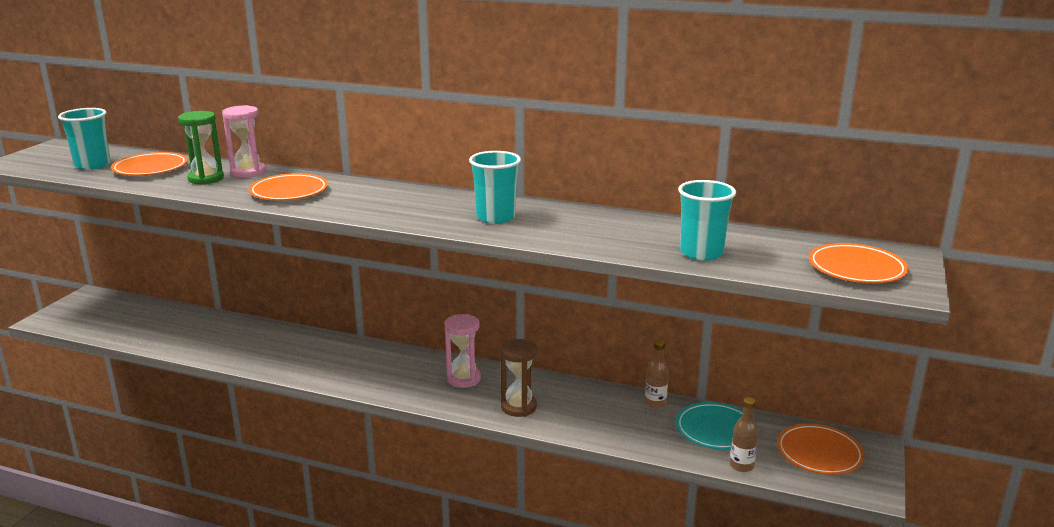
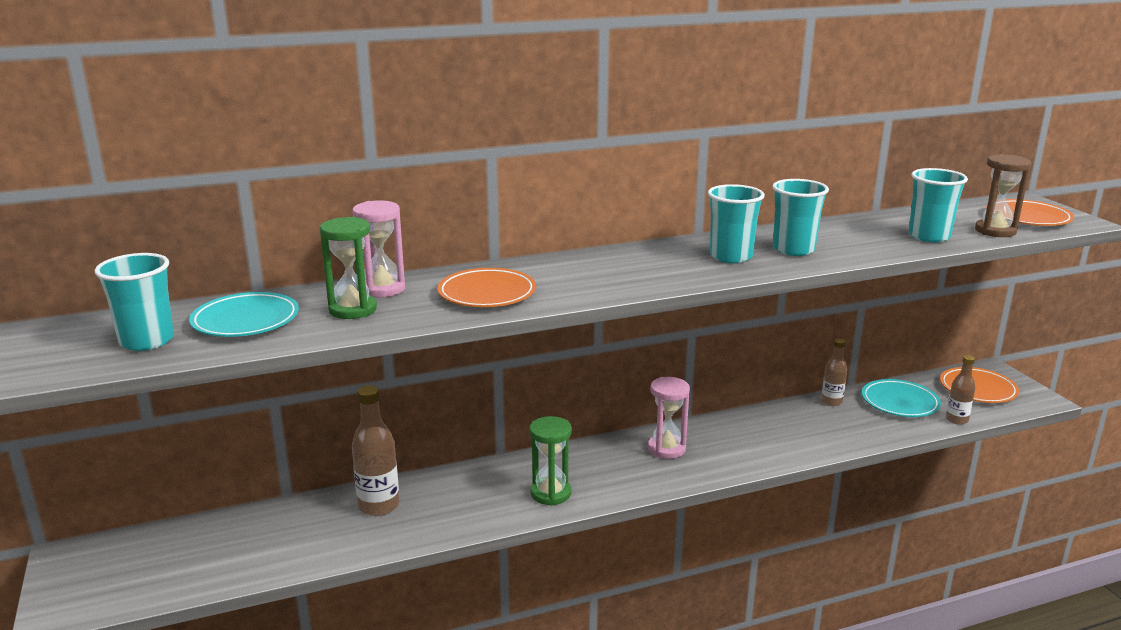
camera: 40 degrees left, 0 degrees up
(150, 168) = (245, 320): orange plate -> turquoise plate
(246, 335) = (379, 506): none -> brown bottle
(342, 372) = (550, 493): none -> green hourglass
(518, 407) = (750, 450): brown hourglass -> brown hourglass (995, 231)
(556, 227) = (793, 249): none -> turquoise cup

